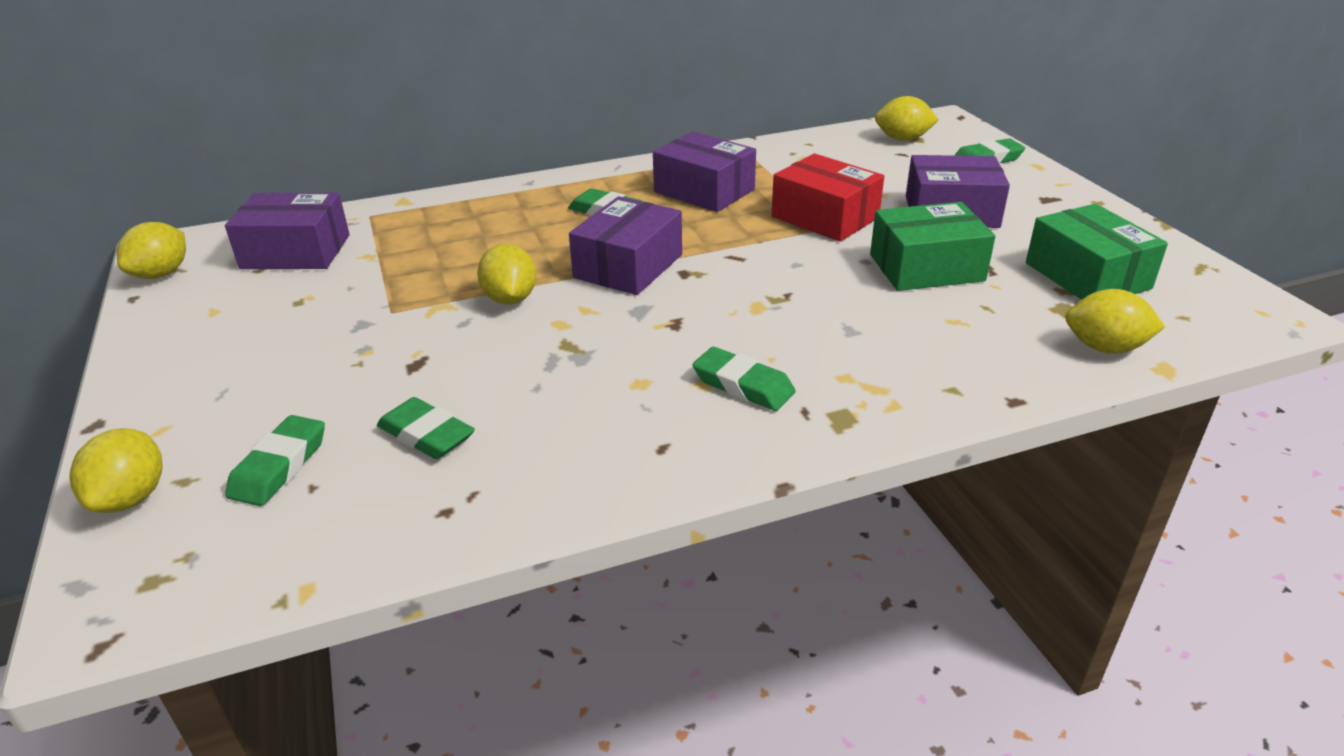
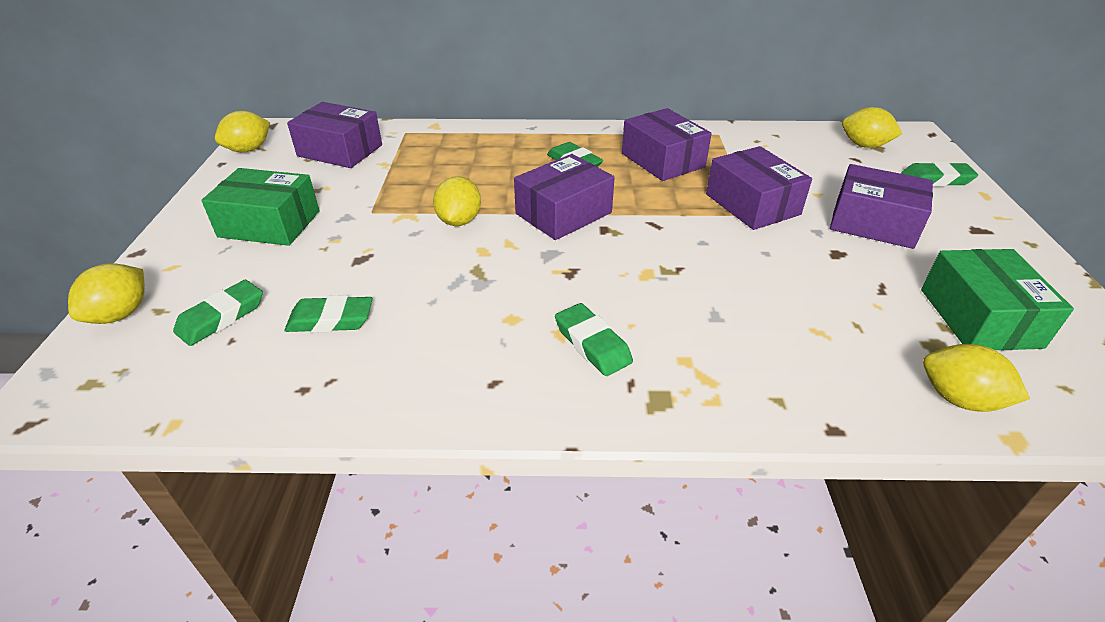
camera: 20 degrees right, 5 degrees up
(426, 435) = (331, 320): green eraser -> green eraser turned 60 degrees counterclockwise
(825, 217) = (752, 204): red box -> purple box
(926, 267) = (819, 272): green box -> green box (269, 224)

